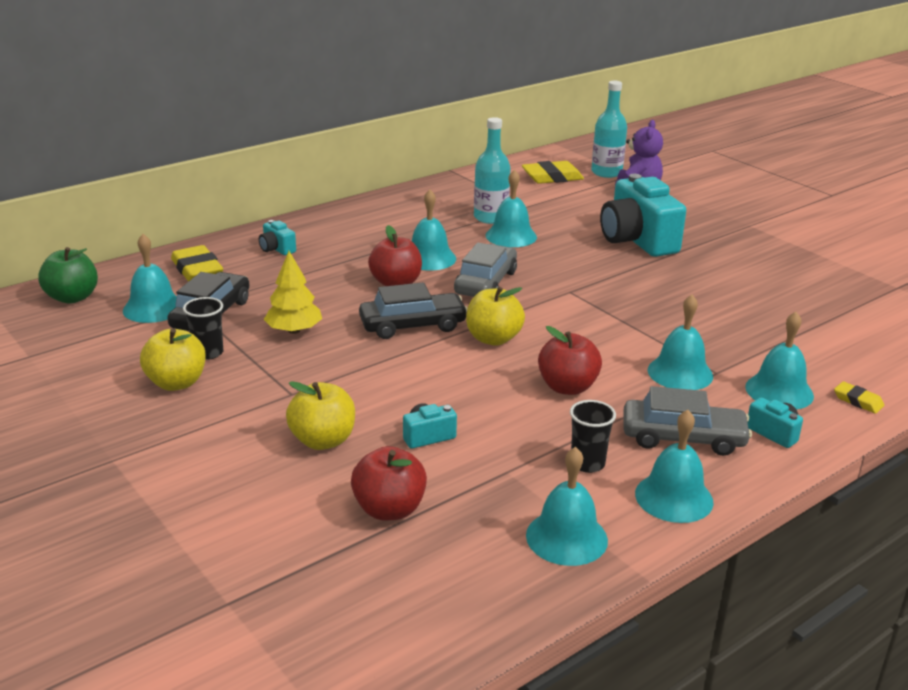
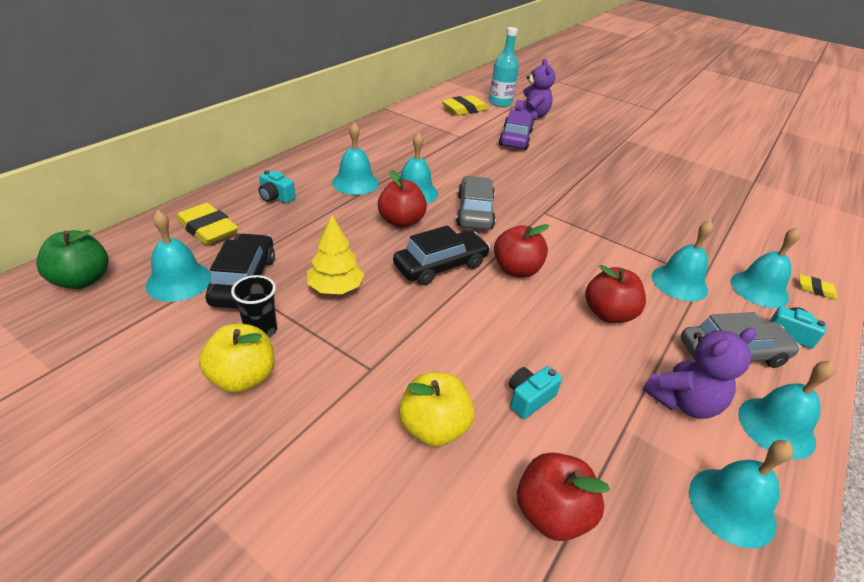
camera: 20 degrees left, 10 degrees up
(490, 217) = (441, 148): turquoise bottle -> none
(493, 339) = (516, 270): yellow apple -> red apple
(511, 236) = (466, 164): turquoise bell -> turquoise bell (355, 182)
(587, 463) = (683, 402): black cup -> purple teddy bear
(594, 214) = (515, 138): none -> purple car
(637, 240) = (561, 159): turquoise camera -> none

